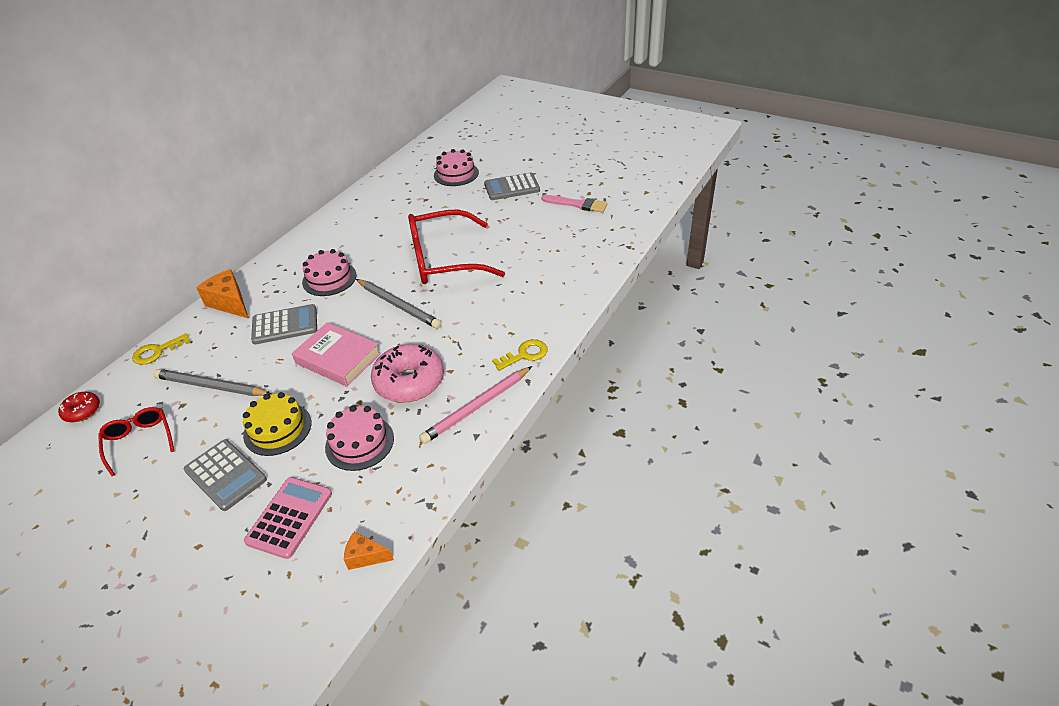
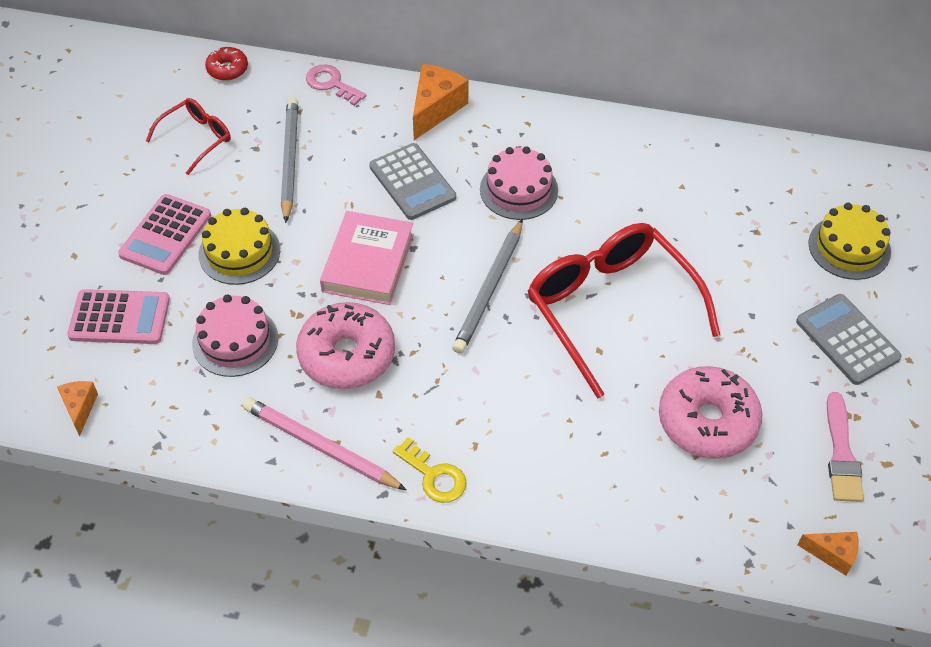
camera: 70 degrees right, 10 degrees up
(157, 352) = (331, 84): yellow key -> pink key
(225, 475) = (165, 235): grey calculator -> pink calculator
(456, 174) = (849, 247): pink cake -> yellow cake
(538, 241) = (707, 421): none -> pink donut
(633, 220) = (832, 554): none -> orange cheese

